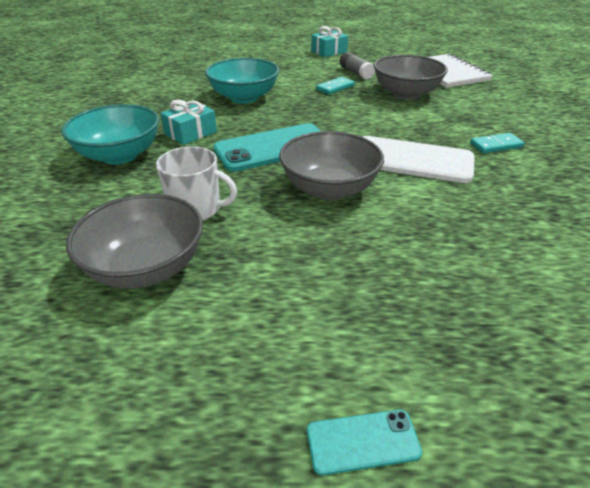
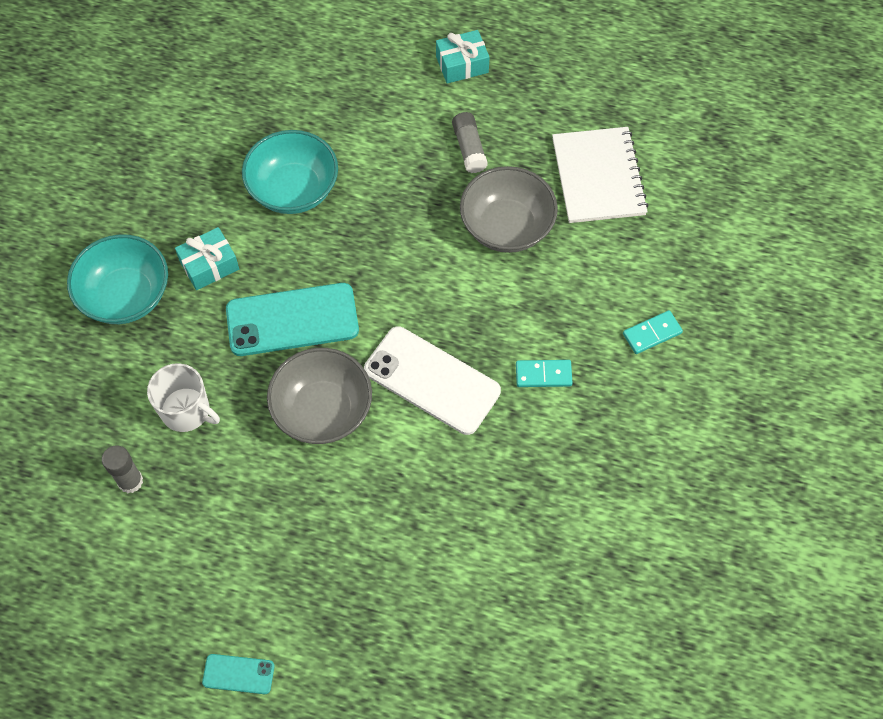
camera: 15 degrees right, 25 degrees up
(146, 267) = (130, 481): grey bowl -> grey glue stick
(335, 87) = (421, 187): turquoise domino -> turquoise domino (652, 333)

